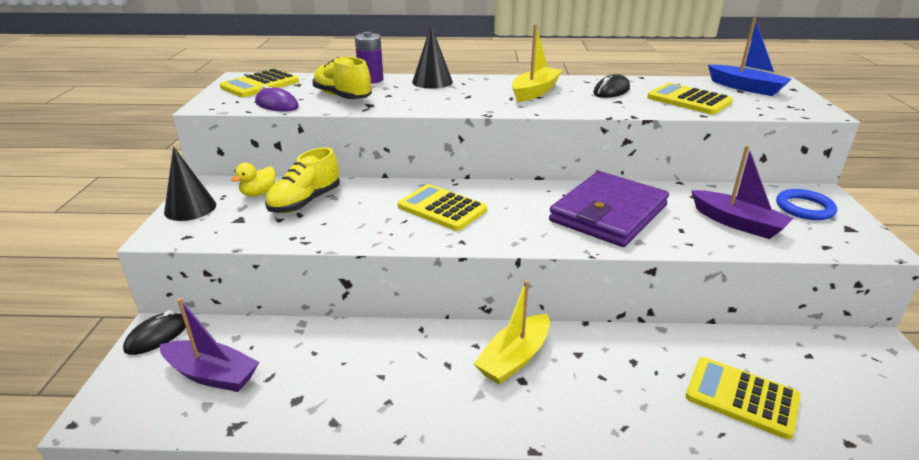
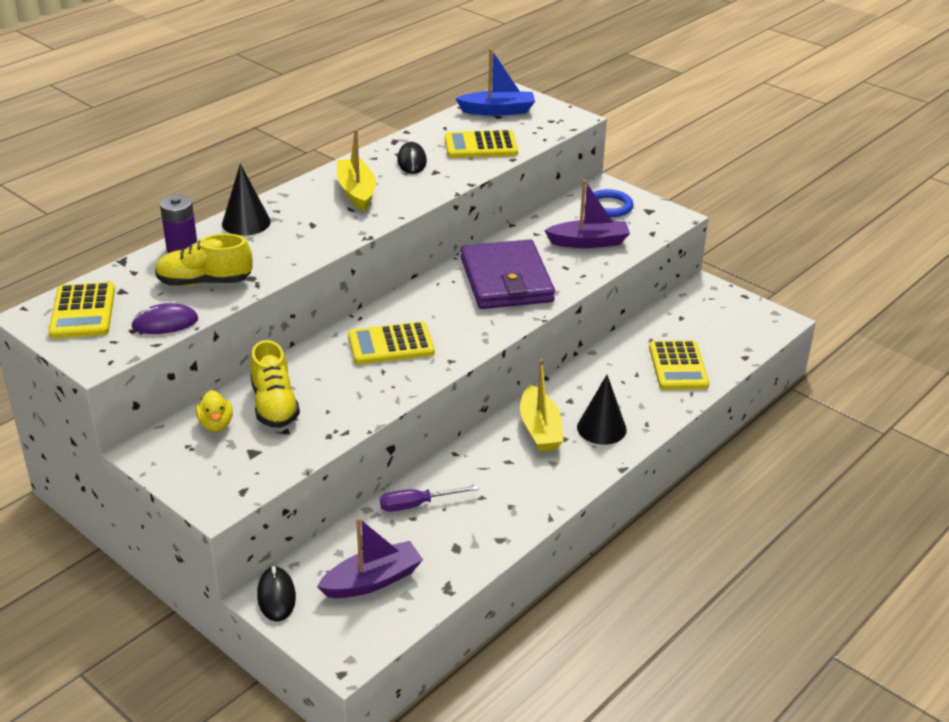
camera: 50 degrees left, 5 degrees up
(190, 208) = (186, 473): black cone -> black cone (601, 428)
(333, 345) = (417, 505): none -> purple screwdriver
(741, 397) = (678, 366): yellow calculator -> yellow calculator turned 75 degrees counterclockwise

